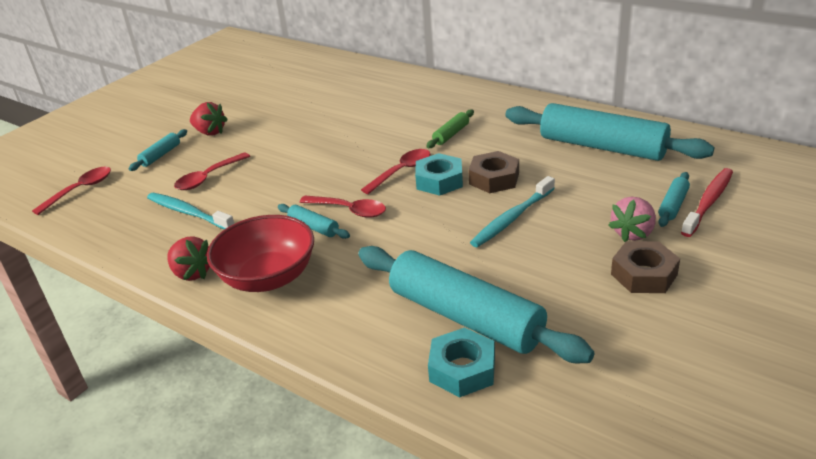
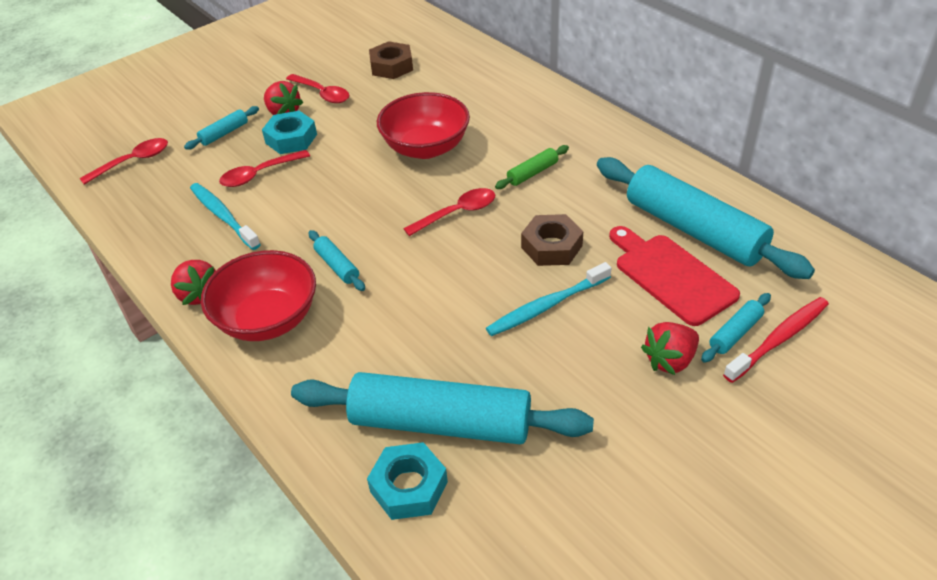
camera: 15 degrees right, 10 degrees up
(349, 210) = (382, 252): red spoon -> red spoon (322, 94)
(351, 134) = (426, 148): none -> red bowl
(439, 181) = (491, 235): turquoise nut -> turquoise nut (291, 139)
(466, 317) = (441, 422): turquoise rolling pin -> turquoise rolling pin turned 45 degrees counterclockwise
(601, 179) = (671, 276): none -> red cutting board
(633, 233) = (670, 360): pink strawberry -> red strawberry
(644, 274) = (654, 419): brown nut -> brown nut (391, 66)

